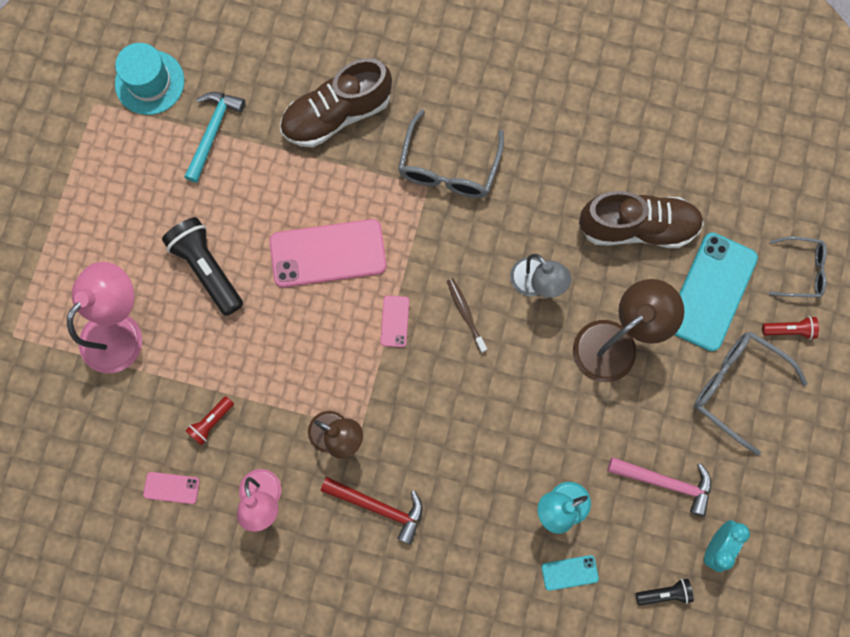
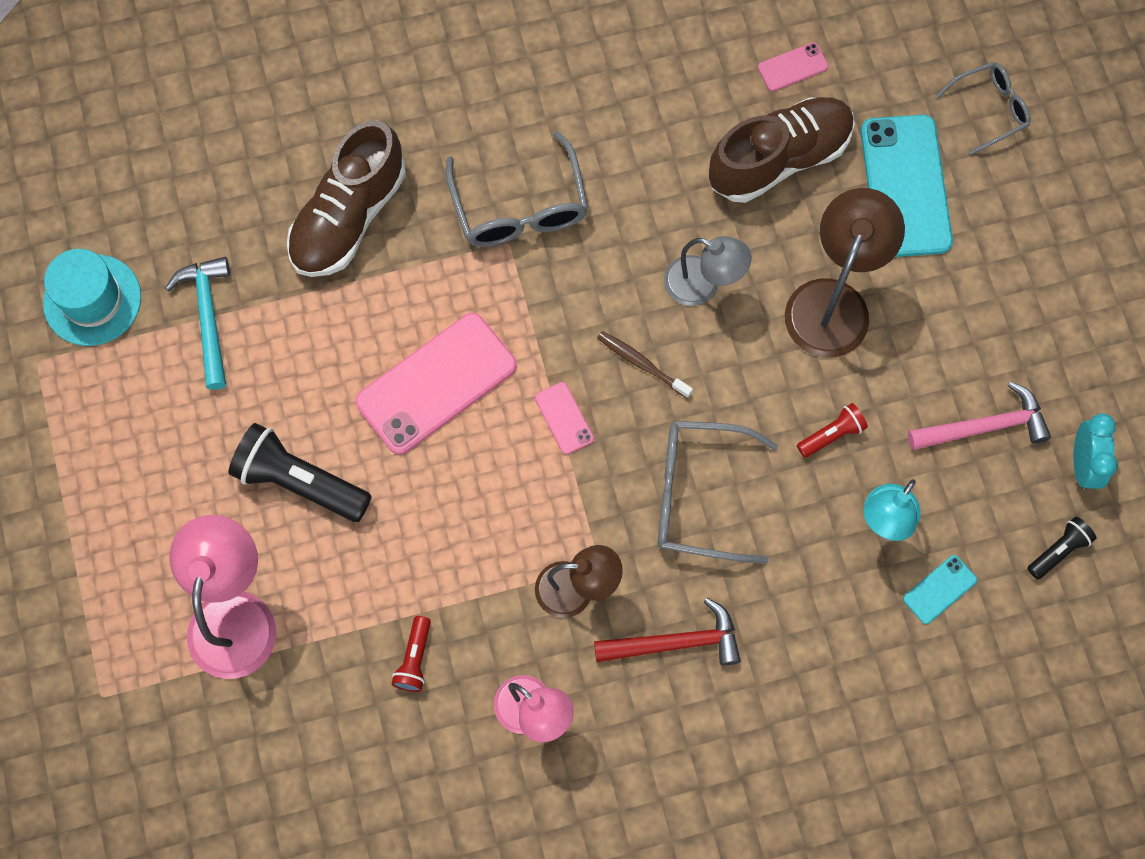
camera: 30 degrees left, 5 degrees down
(171, 488) = (413, 764): pink phone -> pink phone (792, 67)
(736, 387) = (998, 276): grey glasses -> grey glasses (698, 495)
(789, 330) = (1016, 182): red flashlight -> red flashlight (832, 435)

